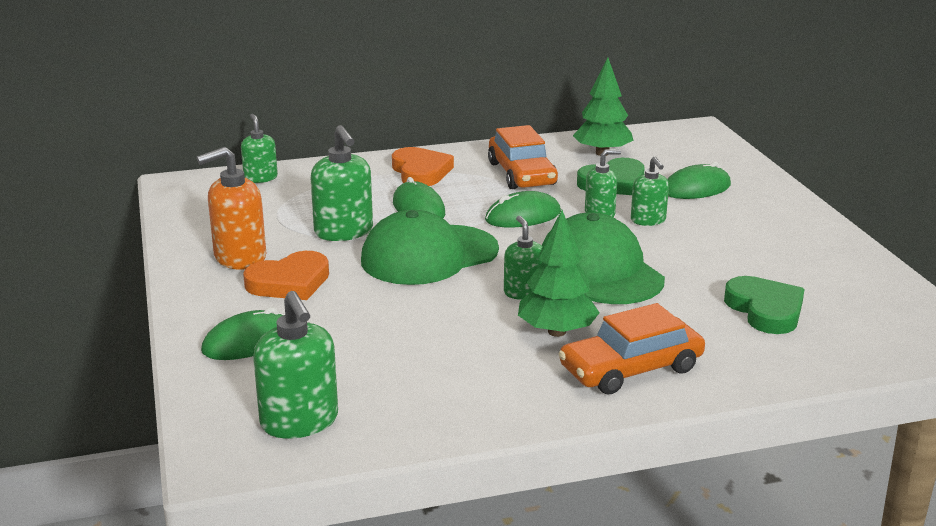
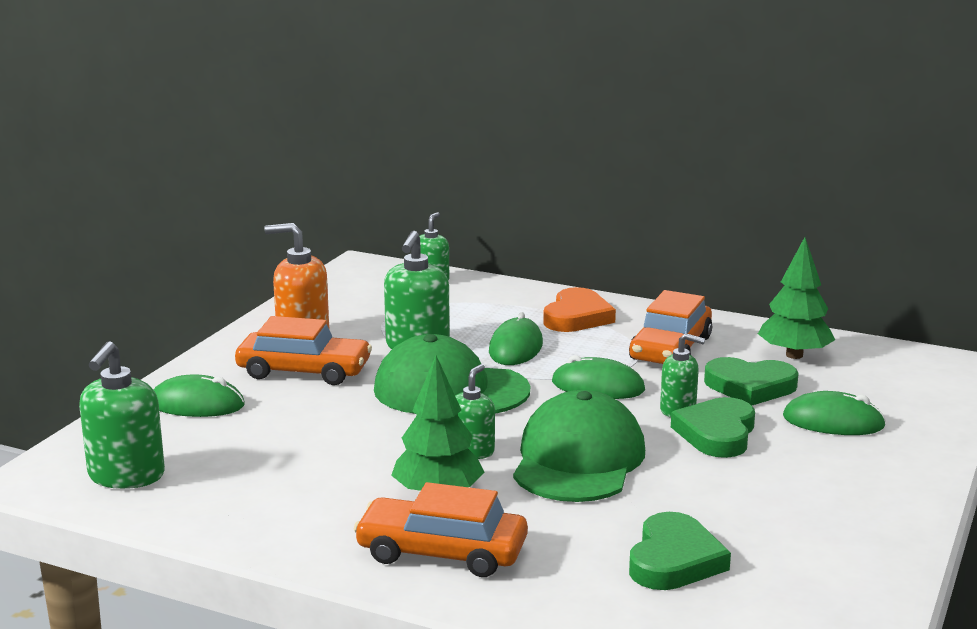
camera: 40 degrees right, 5 degrees down
(289, 282) = (304, 371): orange heart -> orange car
(648, 220) = (717, 433): green soap dispenser -> green heart

